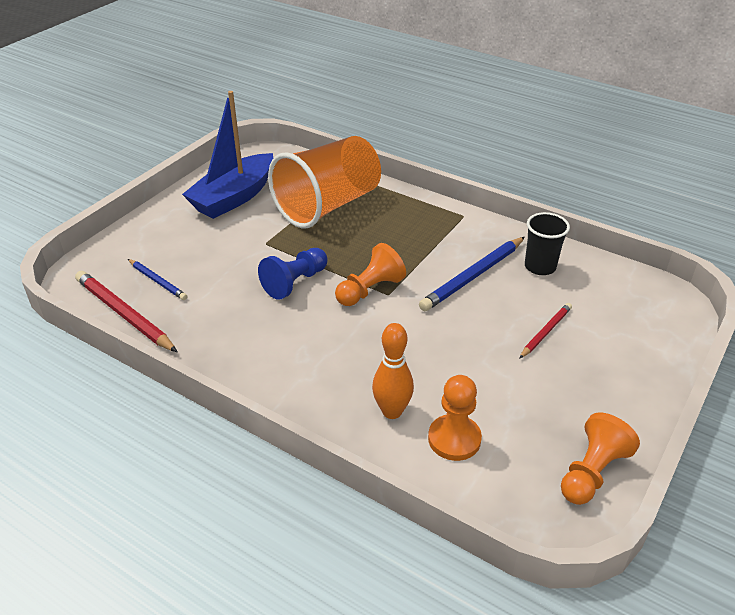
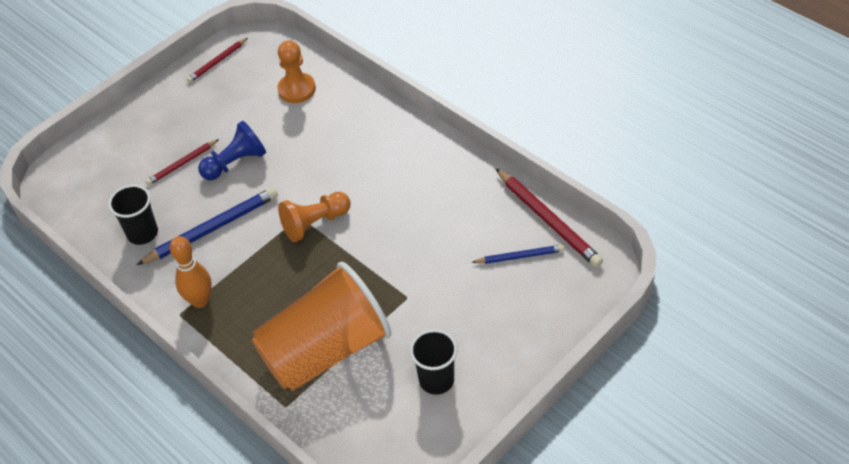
camera: 165 degrees left, 10 degrees up
(158, 281) = (520, 256): blue pencil -> blue pencil turned 120 degrees clockwise
(234, 197) = (436, 380): blue boat -> black cup
(295, 282) = (384, 240): blue pawn -> blue pawn (235, 163)
(392, 411) = (333, 112): orange bowling pin -> orange bowling pin (200, 301)
(592, 472) = (217, 62): orange pawn -> red pencil

